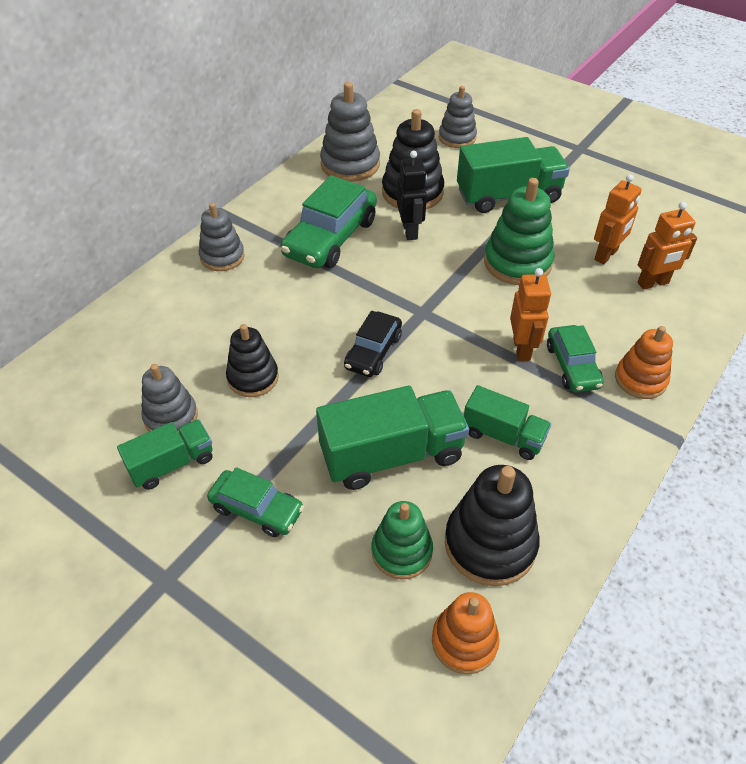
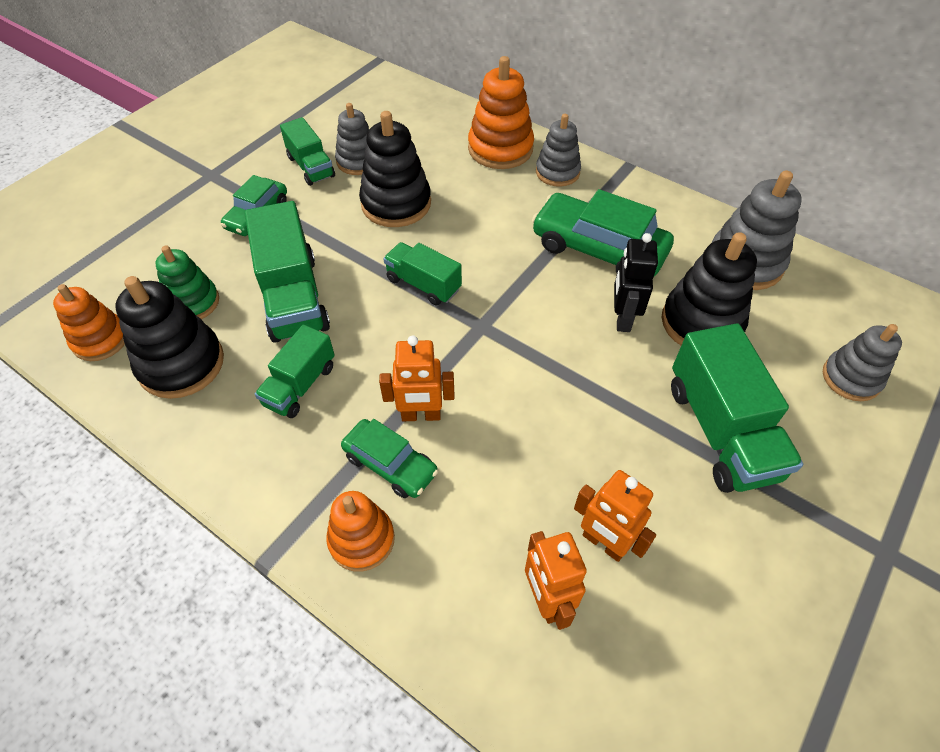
camera: 90 degrees right, 5 degrees up
(175, 296) = (500, 149): none -> orange stacking toy
(253, 378) = (396, 204): black stacking toy -> black stacking toy, size x1.52
(373, 351) = (423, 284): black car -> green truck
(410, 231) = (622, 318): black robot -> black robot turned 105 degrees clockwise
(517, 263) = (575, 426): green stacking toy -> none
(572, 366) = (390, 464): green car -> green car turned 135 degrees counterclockwise

